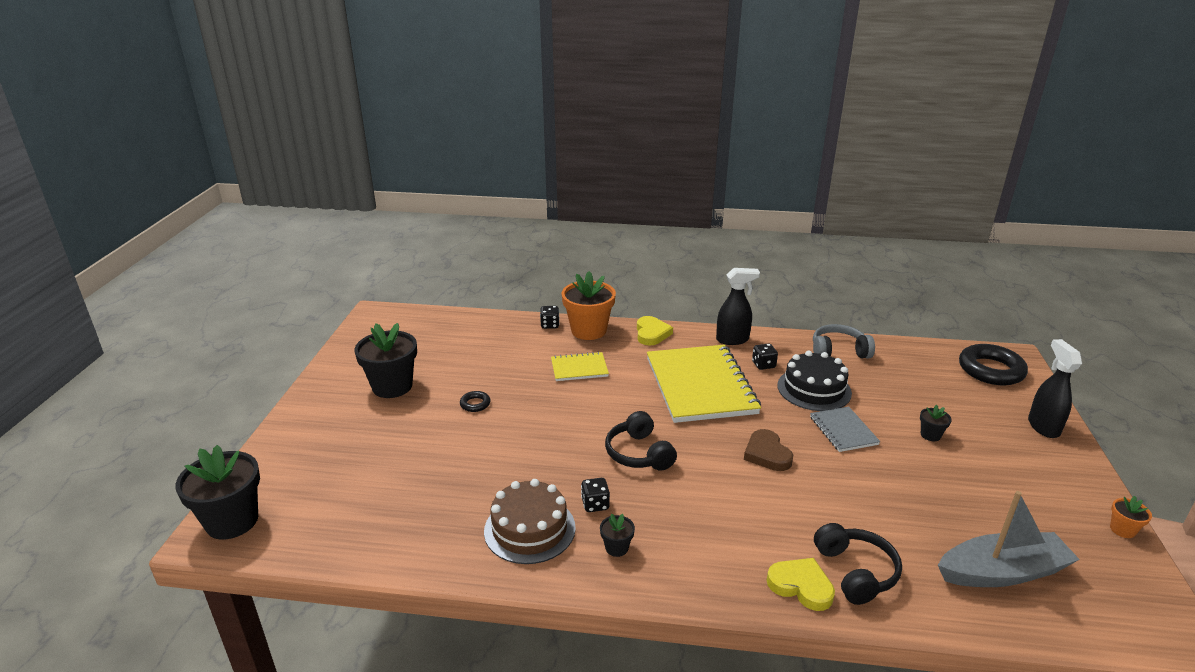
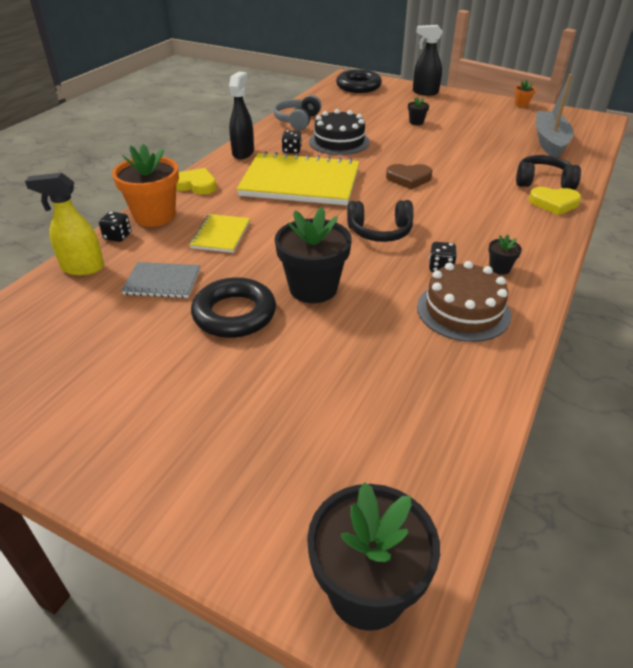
camera: 70 degrees left, 10 degrees up
(392, 386) = (139, 380): black flower pot -> black flower pot (313, 288)
(475, 404) = (234, 314): black ring -> black ring, size x2.20
(502, 325) = (82, 268): none -> yellow spray bottle
(801, 586) = (554, 203): yellow heart -> yellow heart turned 135 degrees counterclockwise
(843, 430) = (396, 146): grey notebook -> grey notebook (162, 282)

